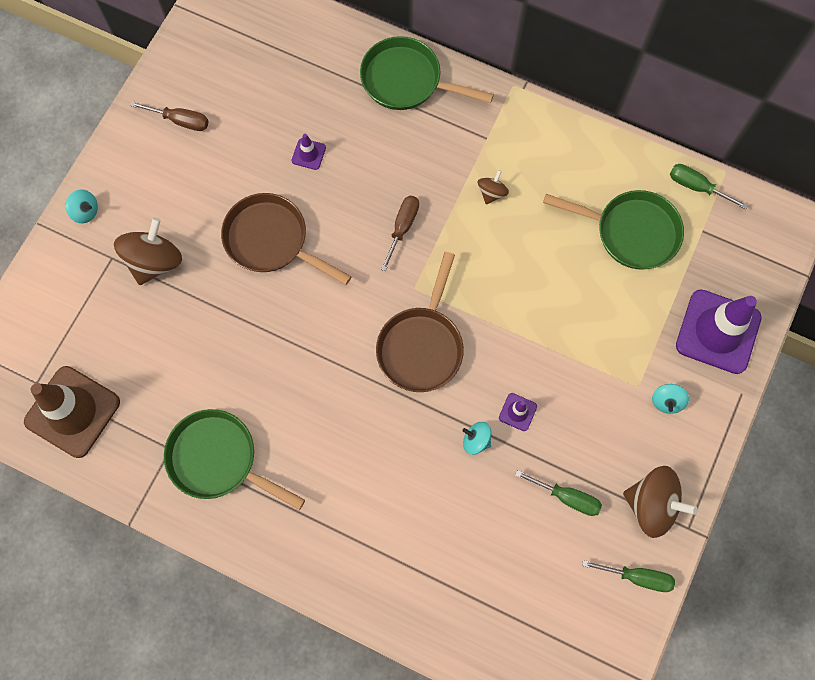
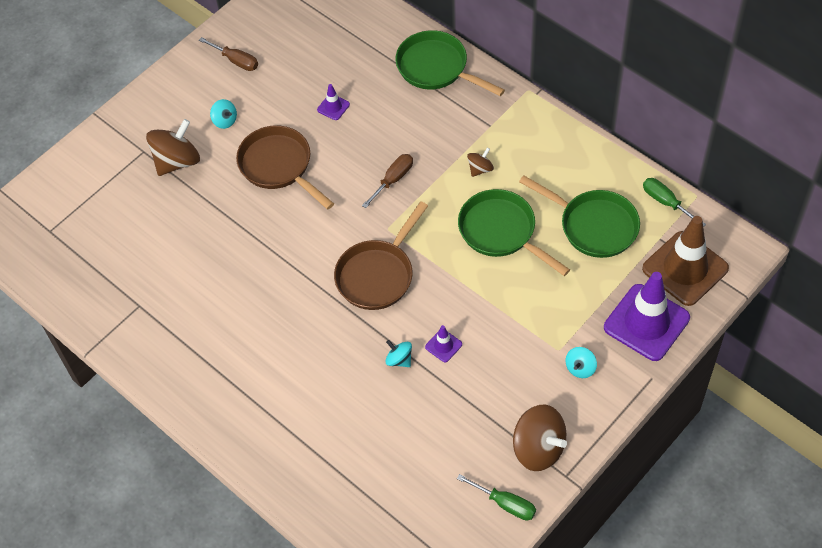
camera: 20 degrees right, 15 degrees down
(72, 411) = (70, 259): brown traffic cone -> brown traffic cone (685, 268)
(85, 211) = (135, 112): turquoise spinning top -> turquoise spinning top (225, 121)
(218, 459) = (175, 323): green pan -> green pan (501, 232)
(567, 497) = (464, 424): green screwdriver -> none

